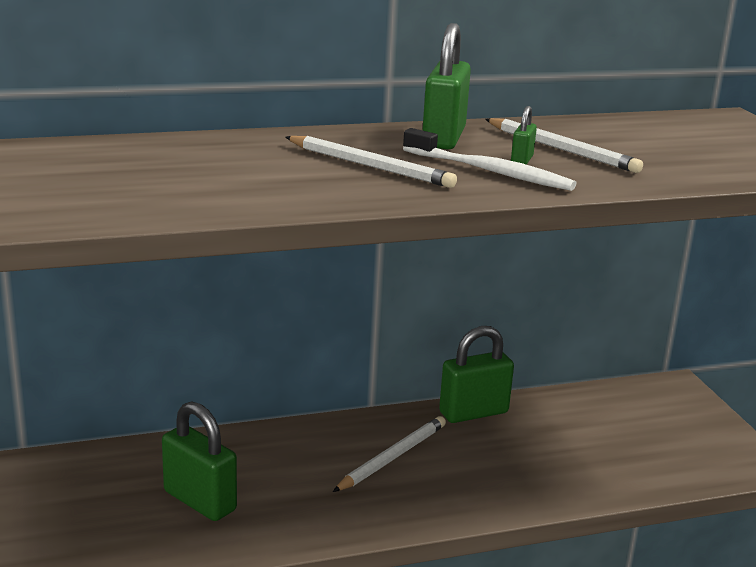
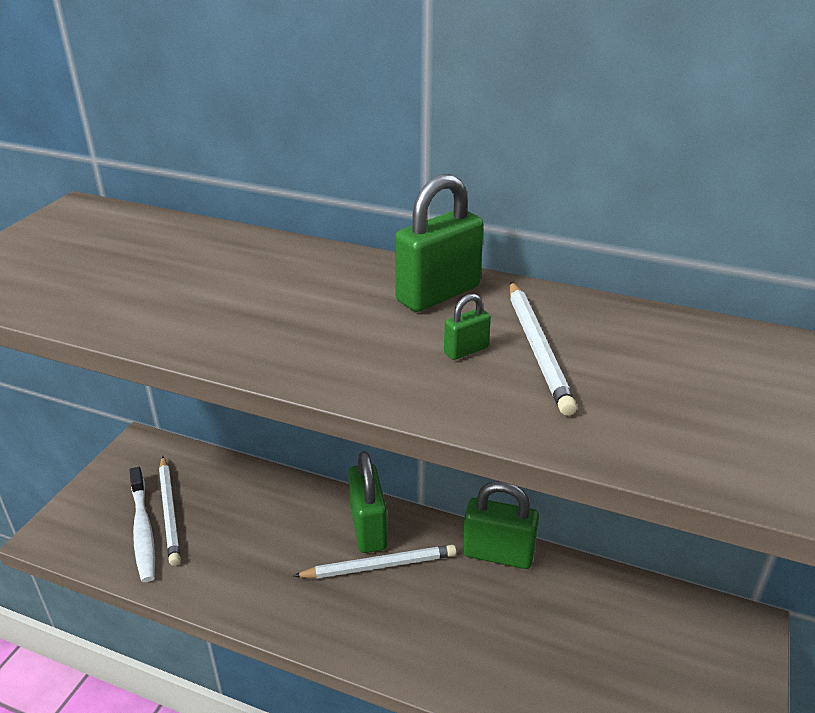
camera: 40 degrees right, 10 degrees up
(200, 501) = (204, 532): green padlock -> green padlock (368, 528)
(369, 166) = (307, 310): white pencil -> white pencil (169, 511)
(490, 171) = (406, 355): white toothbrush -> white toothbrush (143, 530)

